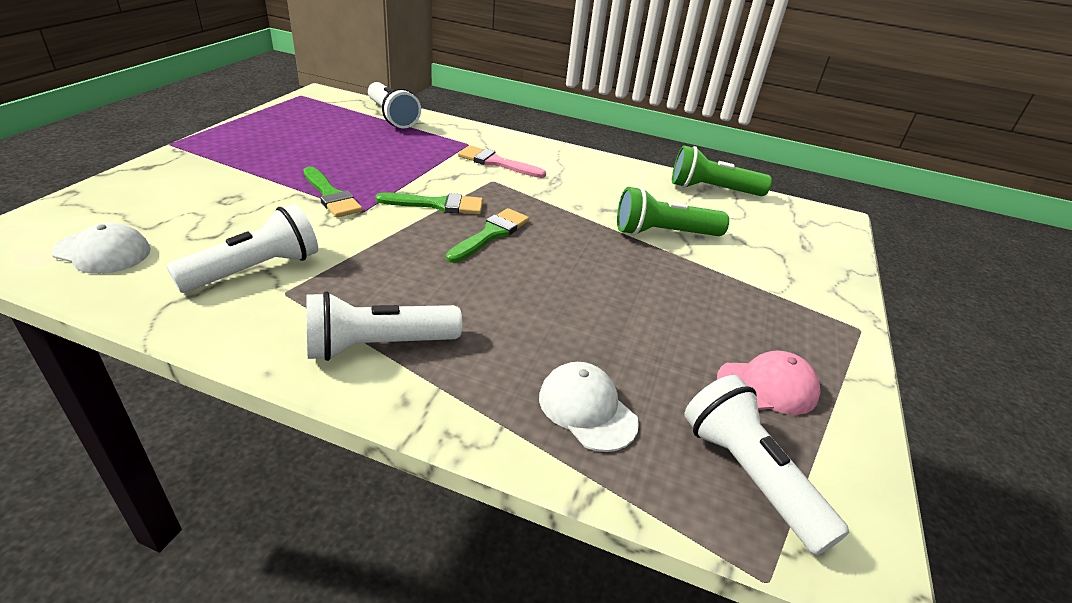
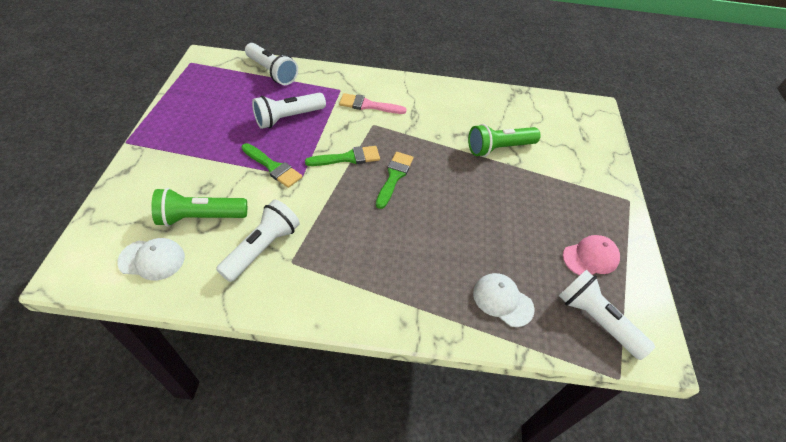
camera: 15 degrees left, 15 degrees up
(378, 345) = (369, 288): white flashlight -> white flashlight (288, 118)
(712, 190) = (516, 98): green flashlight -> green flashlight (201, 217)

